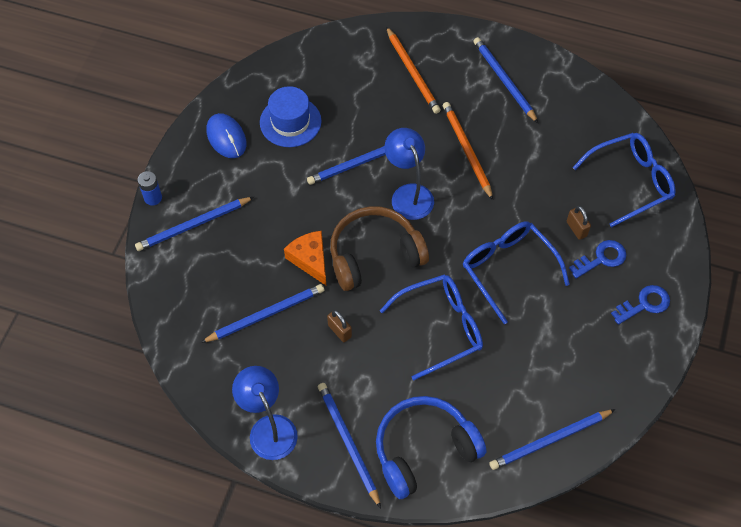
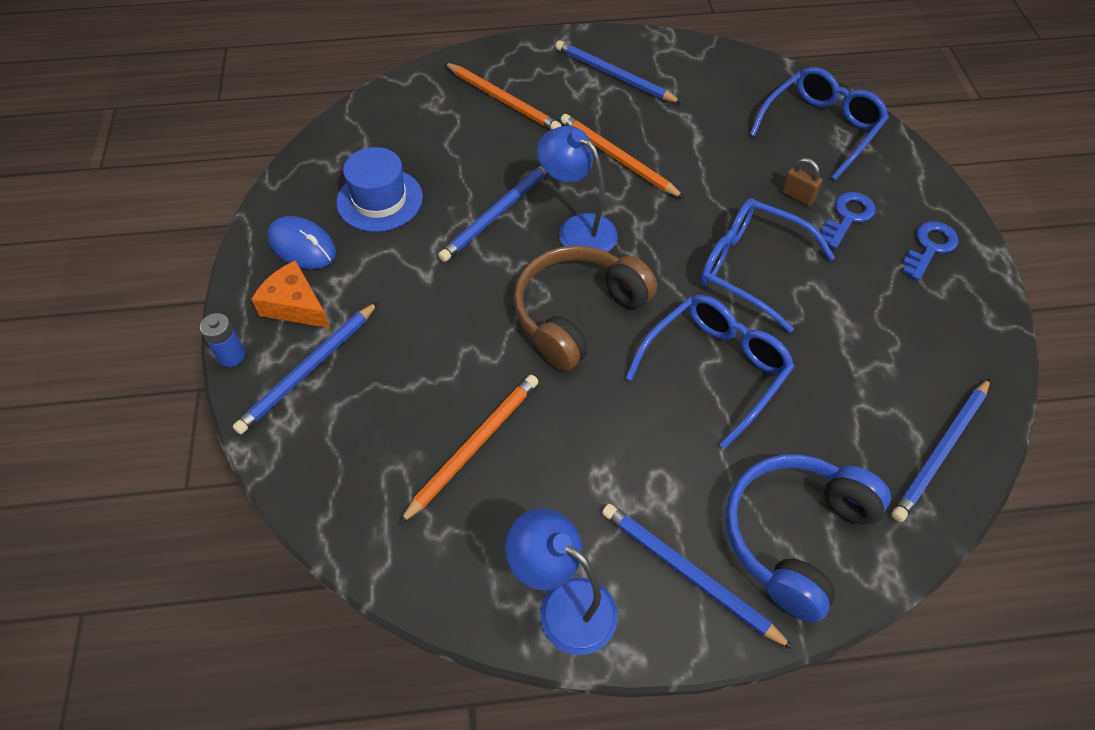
camera: 25 degrees left, 5 degrees down
(266, 314) = (474, 446): blue pencil -> orange pencil
(310, 259) = (496, 352): orange cheese -> orange cheese (295, 305)
(339, 331) = (588, 426): brown padlock -> none

